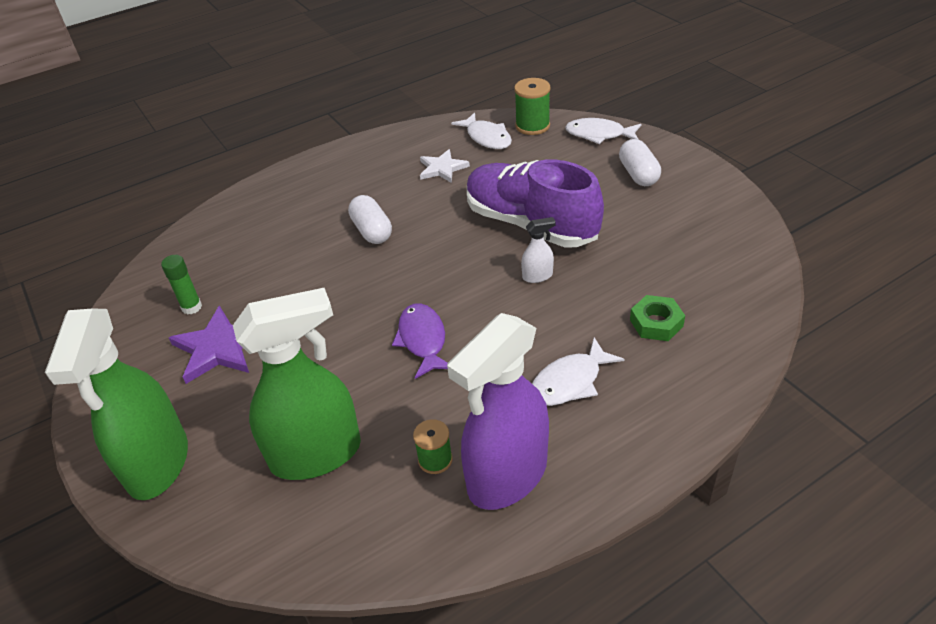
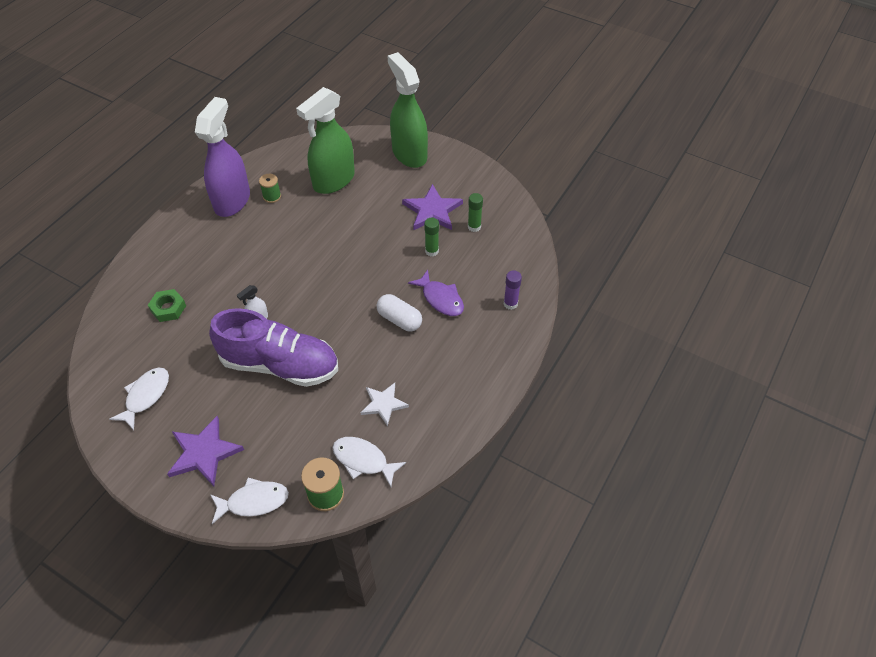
camera: 150 degrees right, 10 degrees up
(244, 214) = (510, 304): none -> purple glue stick
(271, 293) = (432, 251): none -> green glue stick
(422, 340) = (313, 252): purple fish -> purple fish (441, 299)
(570, 382) = (214, 255): white fish -> white fish (146, 396)
(638, 174) = (204, 453): white capsule -> purple star

